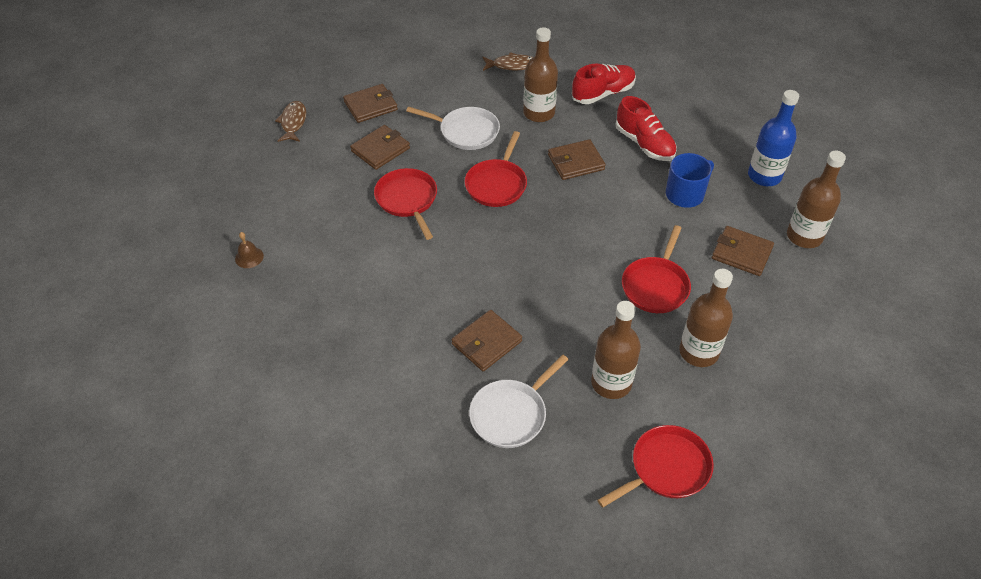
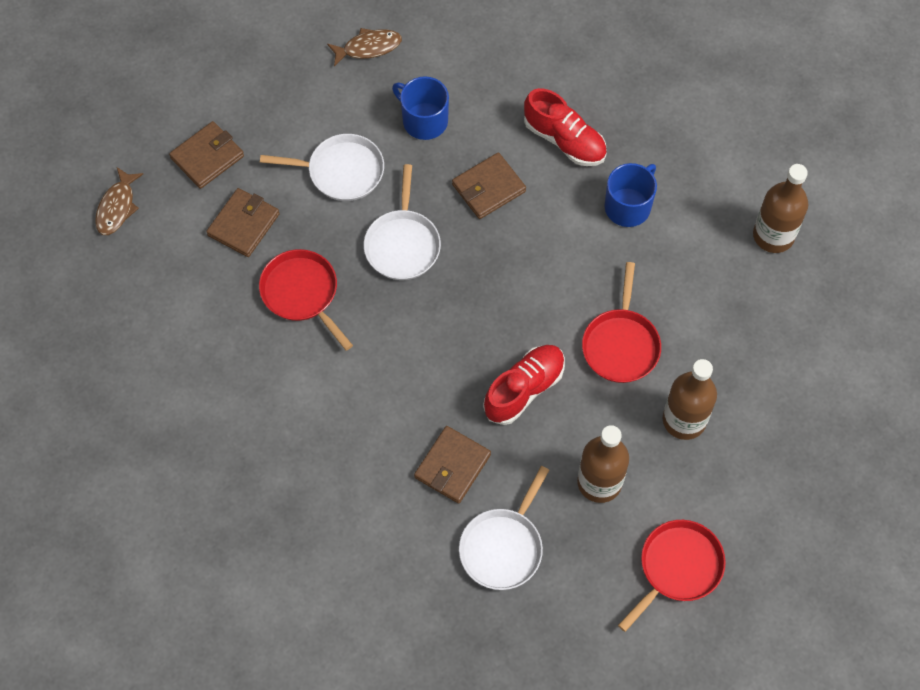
camera: 15 degrees left, 15 degrees up
(249, 257) = (141, 421): brown bell -> none
(293, 122) = (117, 207): brown fish -> brown fish turned 150 degrees counterclockwise
(497, 184) = (403, 244): red pan -> white pan
(539, 113) = (424, 120): brown bottle -> blue mug
(603, 93) = (496, 69): red shoe -> red shoe (524, 389)
(741, 253) = (707, 276): brown wallet -> none
(764, 176) = (715, 157): blue bottle -> none

